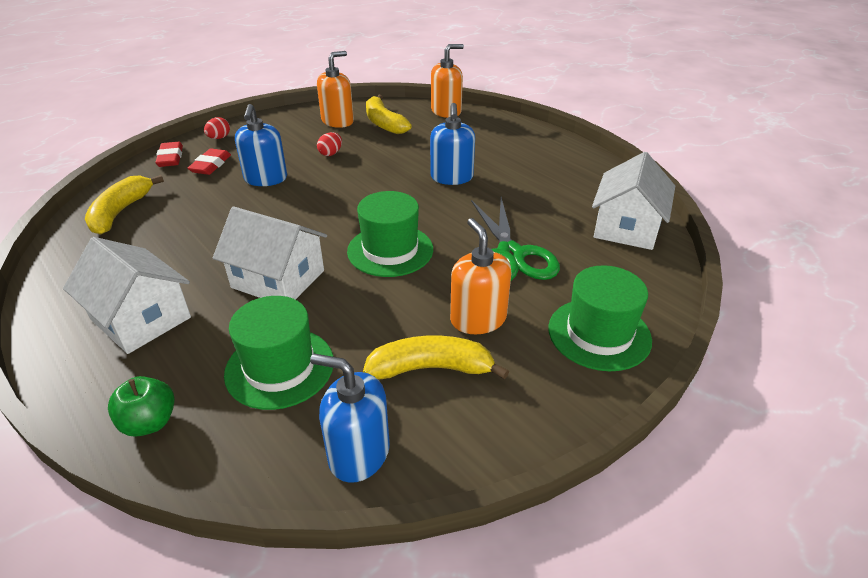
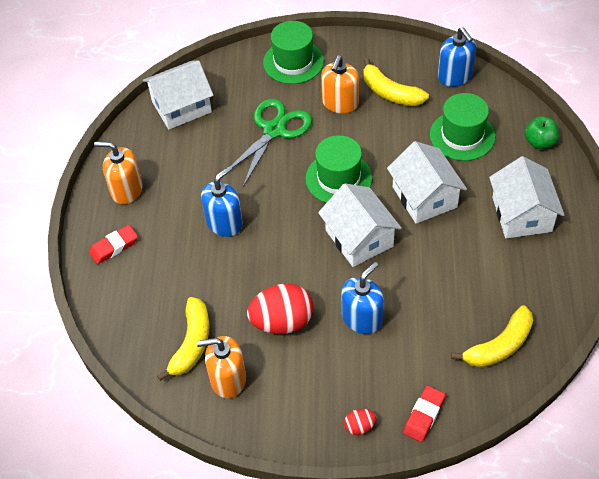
camera: 135 degrees left, 15 degrees up
(211, 165) = (394, 374): red eraser -> red eraser (114, 247)
(318, 219) = (359, 238): none -> white house
(330, 153) = (282, 322): red egg -> red egg, size x2.13
(446, 111) = (117, 324): orange soap dispenser -> orange soap dispenser (126, 190)

